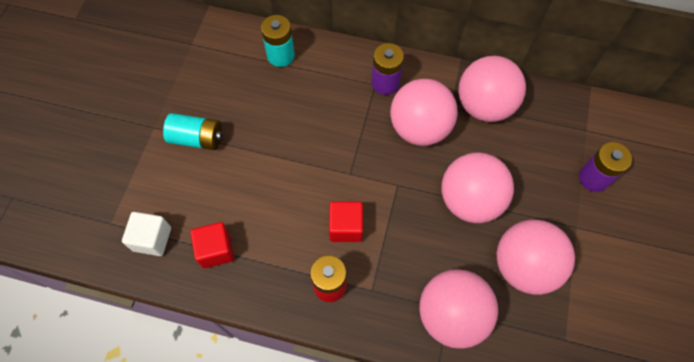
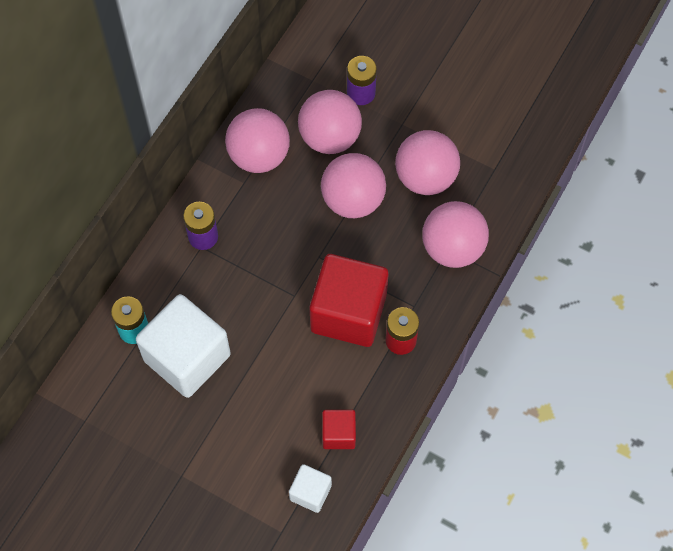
camera: 75 degrees left, 0 degrees up
(197, 138) = (210, 433): turquoise battery -> none
(264, 102) = (187, 357): none -> white cube
(346, 227) = (348, 313): red cube -> red cube, size x2.05
(419, 128) = (265, 220): pink ball -> pink ball (330, 137)

